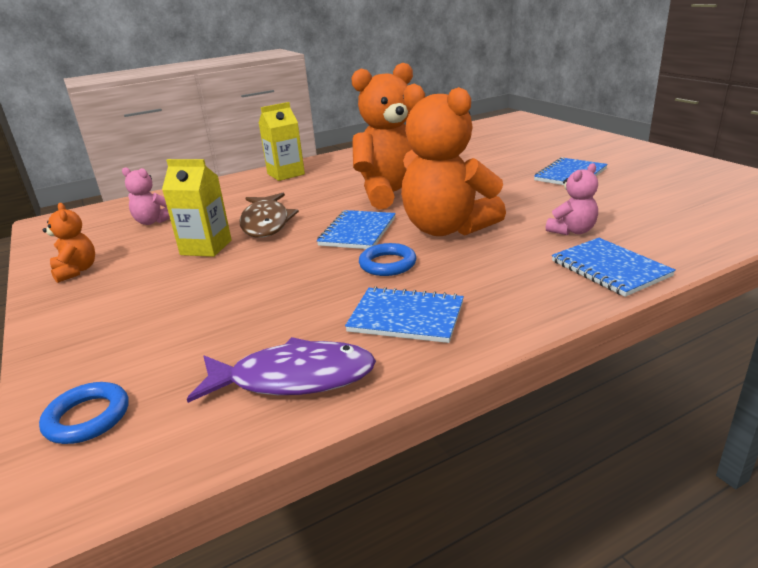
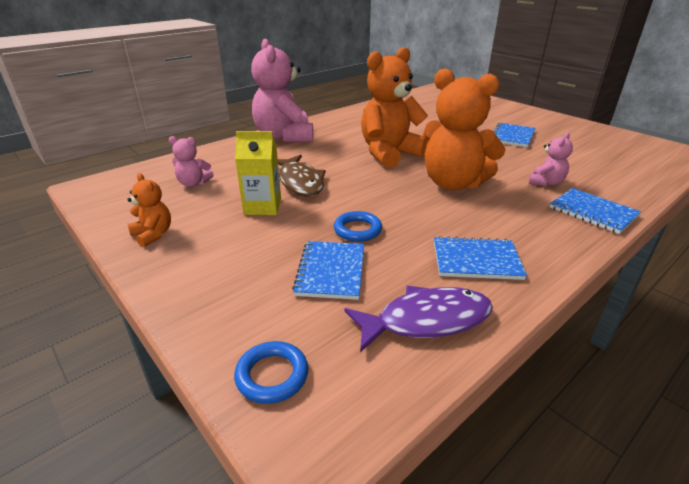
camera: 15 degrees left, 5 degrees up
(286, 174) = (284, 137): yellow carton -> pink teddy bear
(357, 232) = (384, 188): blue notebook -> blue notebook (331, 271)
(387, 264) = (429, 215): blue ring -> blue ring (357, 230)

